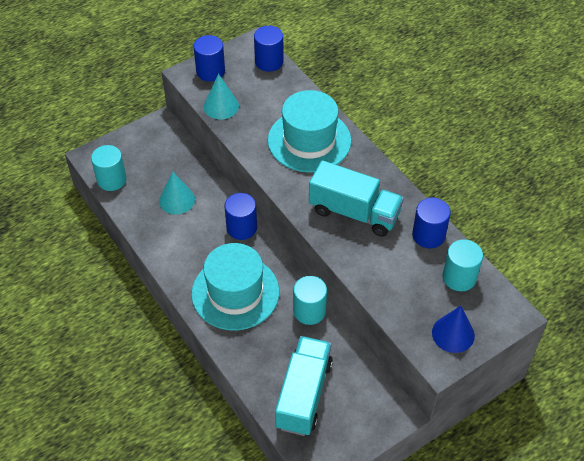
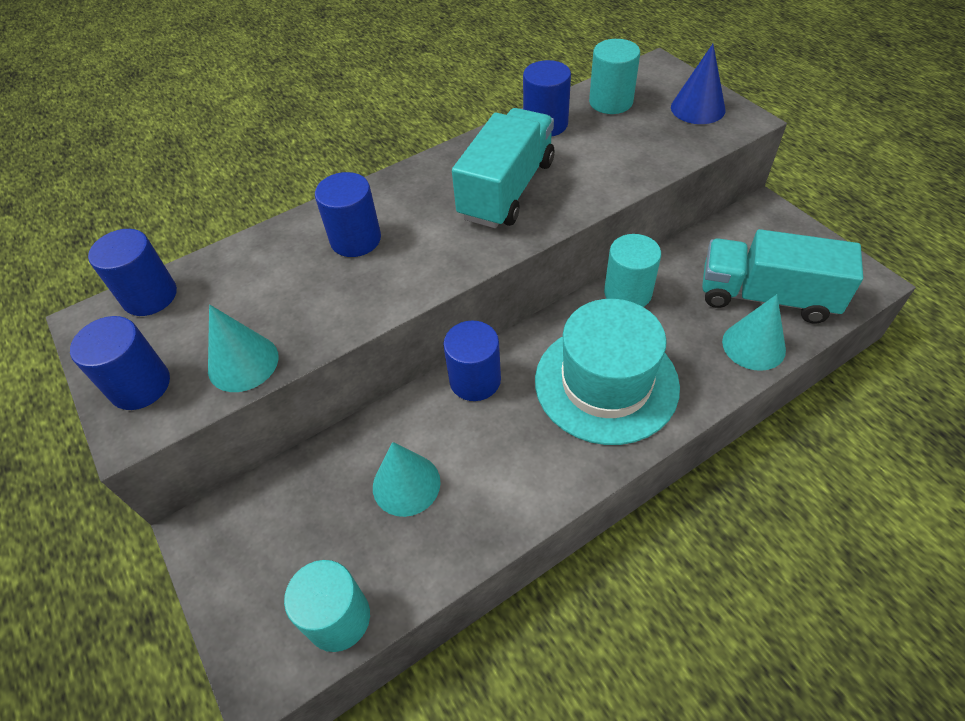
camera: 85 degrees left, 0 degrees up
(260, 378) = (753, 345): none -> turquoise cone
(309, 140) = (355, 239): turquoise hat -> blue cylinder

